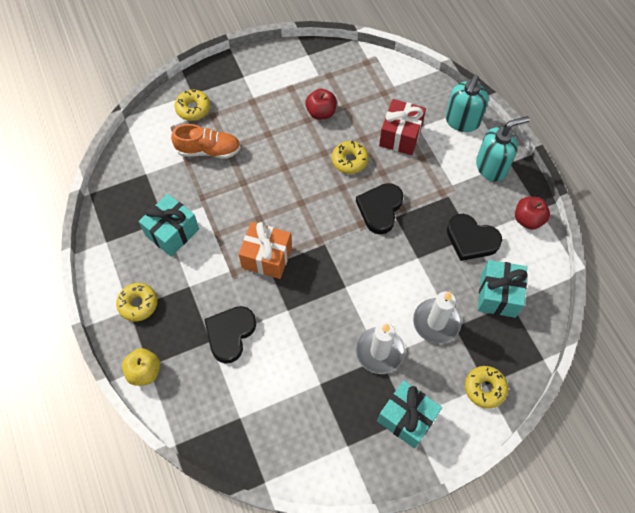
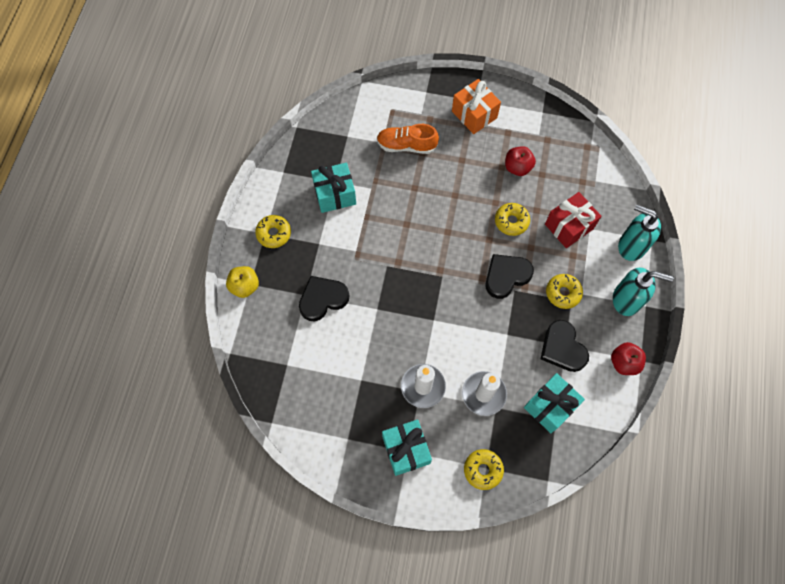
camera: 35 degrees right, 5 degrees up
(193, 108) = (418, 104): yellow donut -> yellow donut (563, 293)
(208, 150) = (406, 146): orange shoe -> orange shoe turned 150 degrees clockwise
(267, 257) = (390, 258): orange gift -> orange gift (474, 114)
(462, 121) = (631, 246): turquoise soap dispenser -> turquoise soap dispenser turned 60 degrees clockwise

